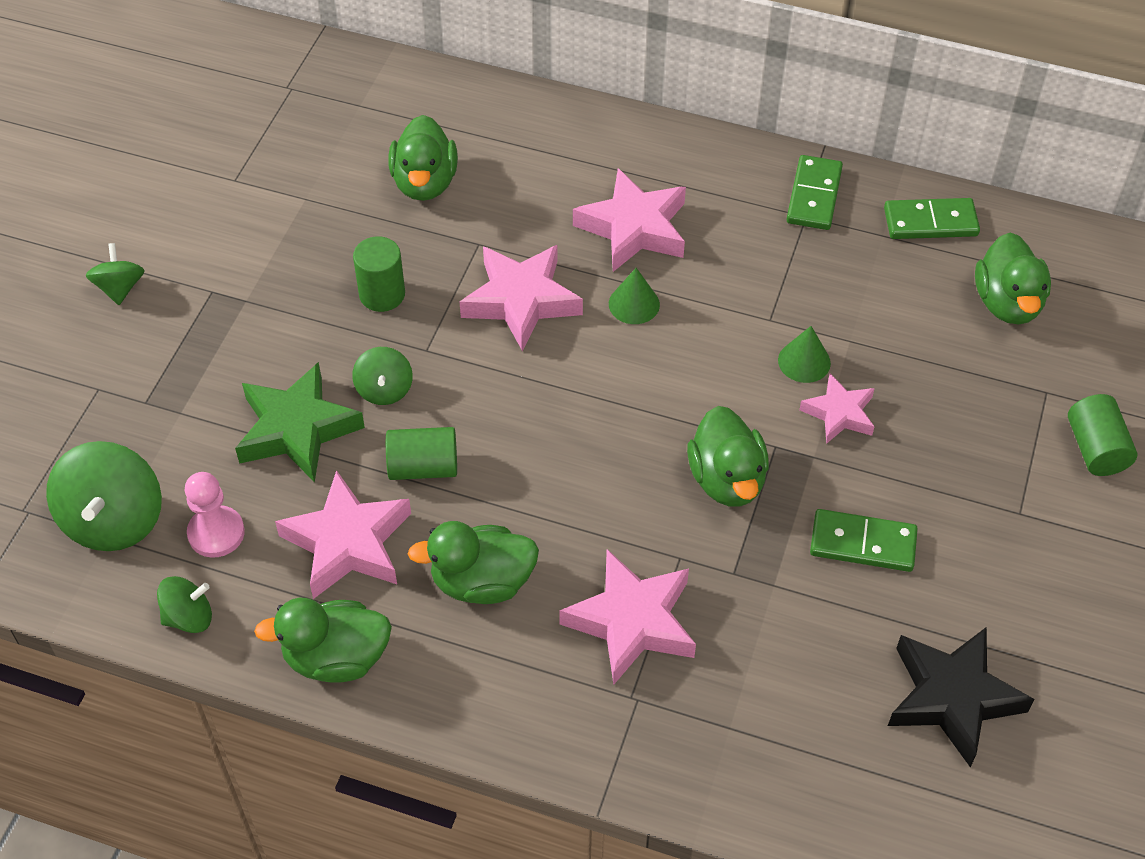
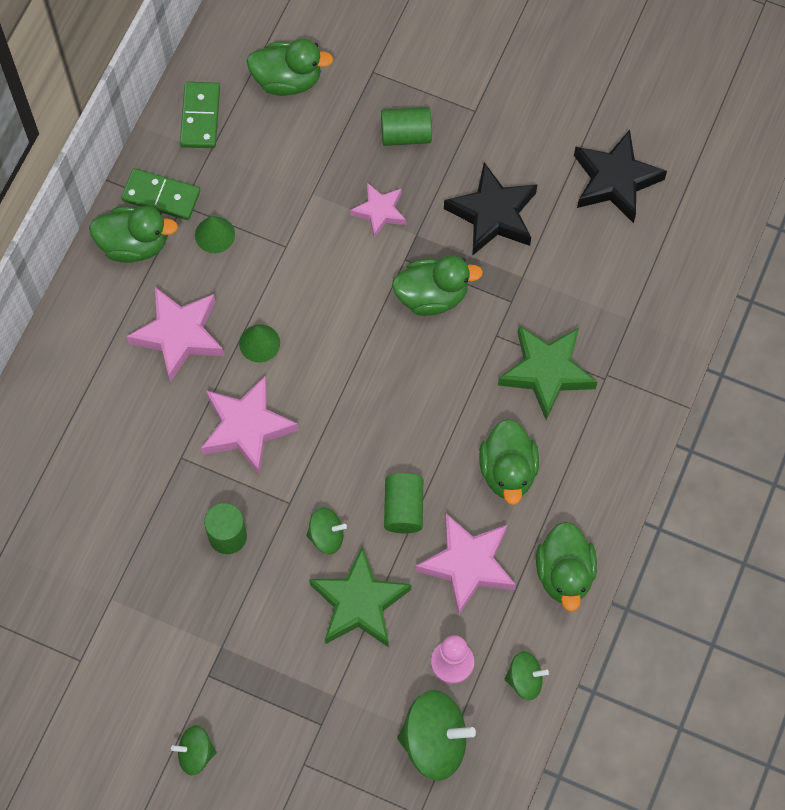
camera: 85 degrees left, 15 degrees up
(189, 617) = (525, 679): green spinning top -> green spinning top turned 105 degrees clockwise
(425, 183) = (105, 498): green duck -> green duck (134, 244)
(631, 622) = (546, 372): pink star -> green star
(804, 361) = (329, 228): green cone -> green cone (215, 234)
(863, 543) = (492, 214): green domino -> black star
(1095, 449) = (425, 52): green cylinder -> green cylinder (406, 134)

